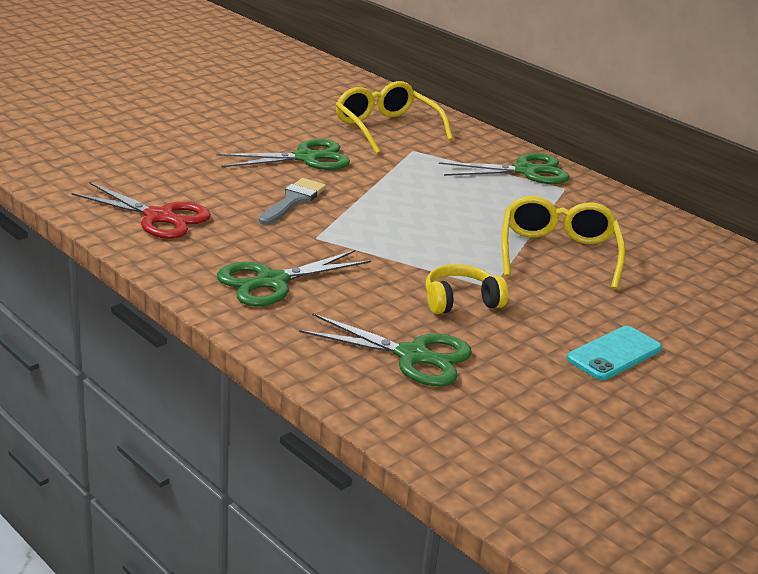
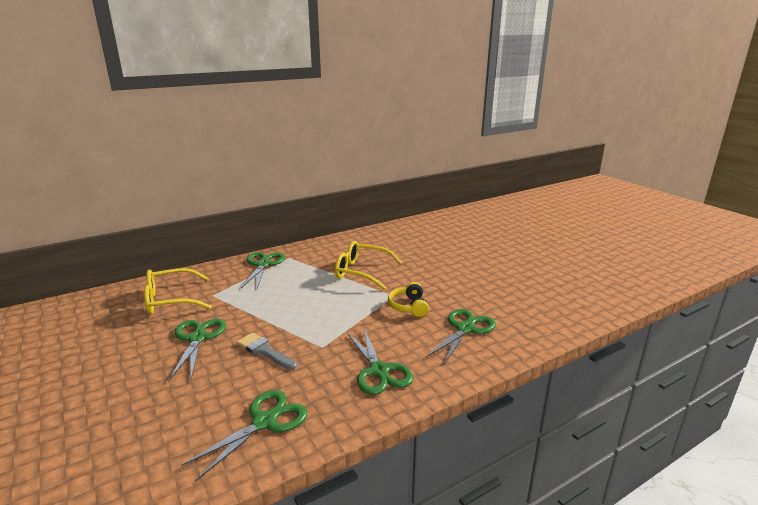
camera: 75 degrees left, 5 degrees down
(159, 217) = (264, 422): red scissors -> green scissors
(614, 354) = (458, 275): turquoise phone -> none

